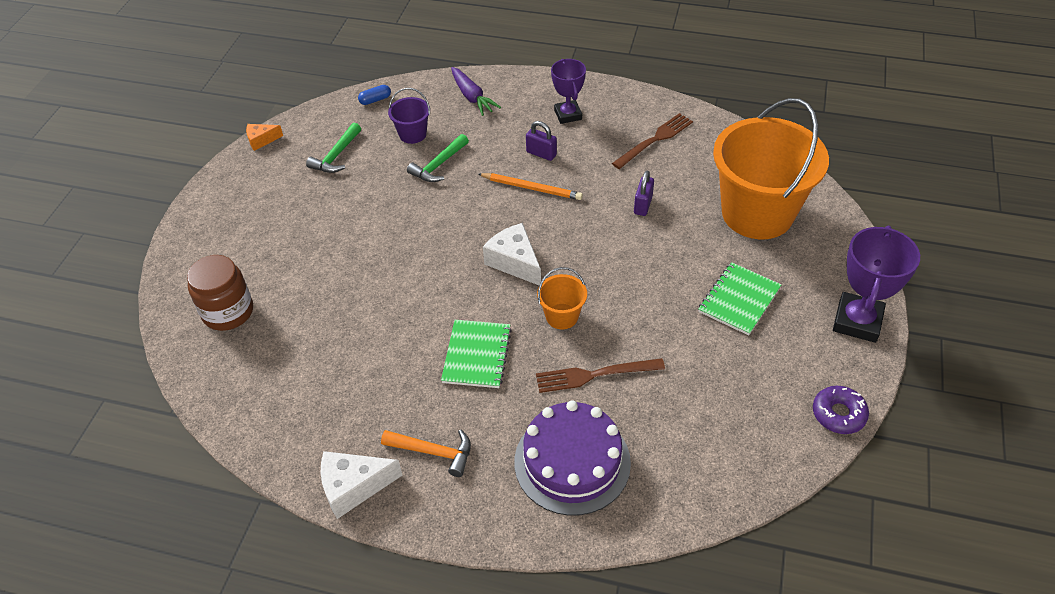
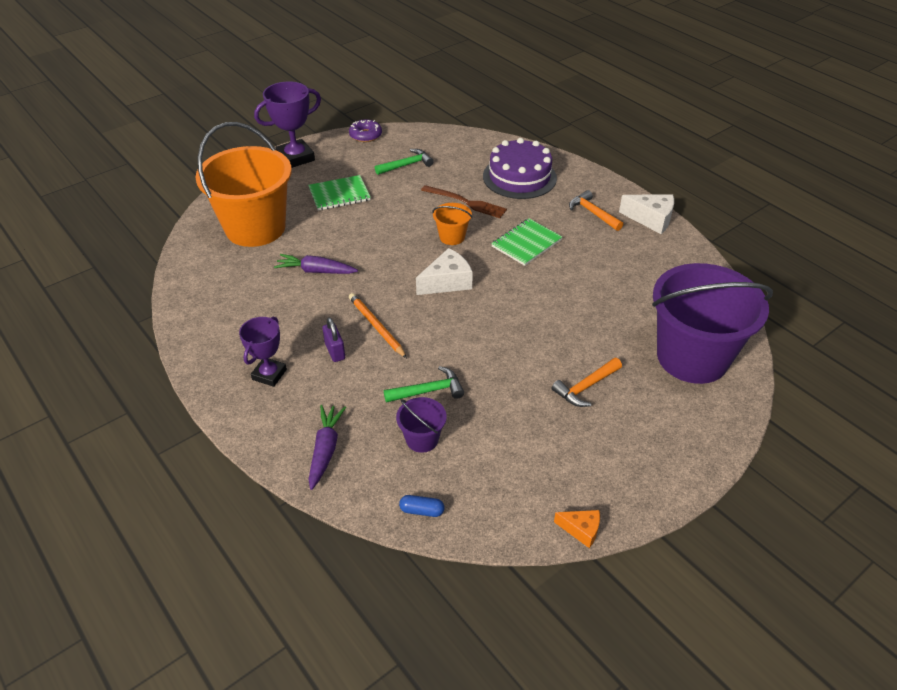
camera: 145 degrees left, 5 degrees down
(228, 312) = (692, 357): brown jar -> purple bucket
(313, 233) = (585, 387): none -> orange hammer
(336, 156) = (514, 458): green hammer -> green hammer (407, 165)
(514, 262) = (447, 282): white cheese -> white cheese turned 120 degrees counterclockwise
(643, 205) = (316, 271): purple padlock -> purple carrot
(655, 139) = (237, 311): brown fork -> none

